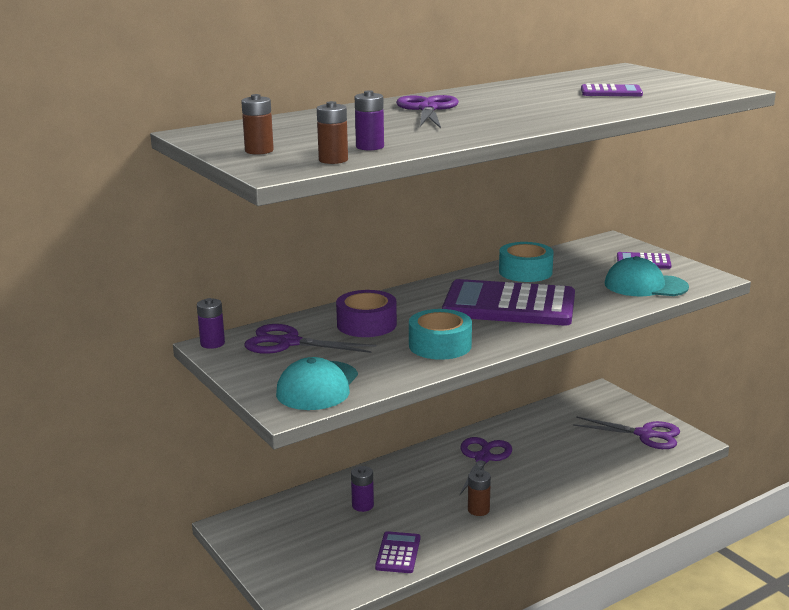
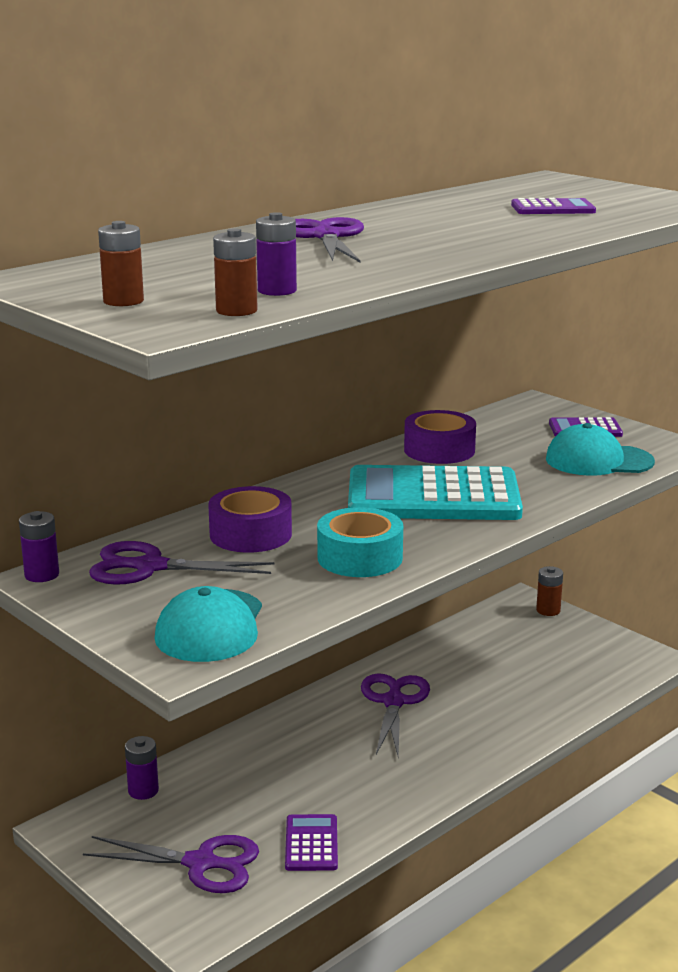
camera: 10 degrees left, 0 degrees up
(362, 505) = (248, 781): purple battery -> purple battery (143, 791)
(478, 510) = (404, 773): brown battery -> brown battery (548, 610)
(509, 305) = (433, 496): purple calculator -> turquoise calculator
(525, 272) = (439, 450): turquoise tape -> purple tape
(645, 435) = (593, 653): purple scissors -> purple scissors (201, 863)

